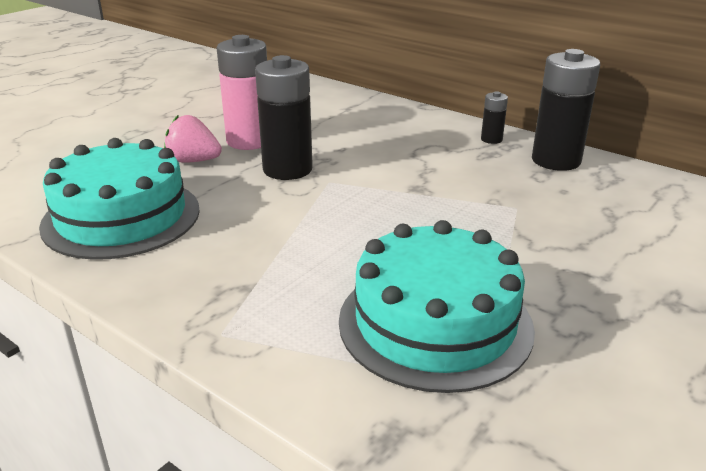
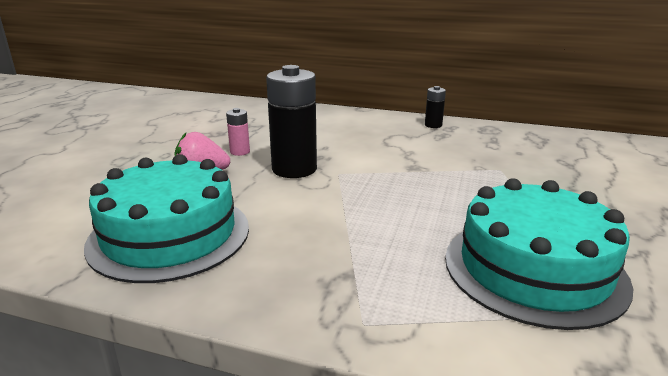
camera: 20 degrees left, 5 degrees down
(249, 141) = (240, 152): pink battery -> pink battery, size x0.47
(556, 160) = (492, 133): black battery -> none

